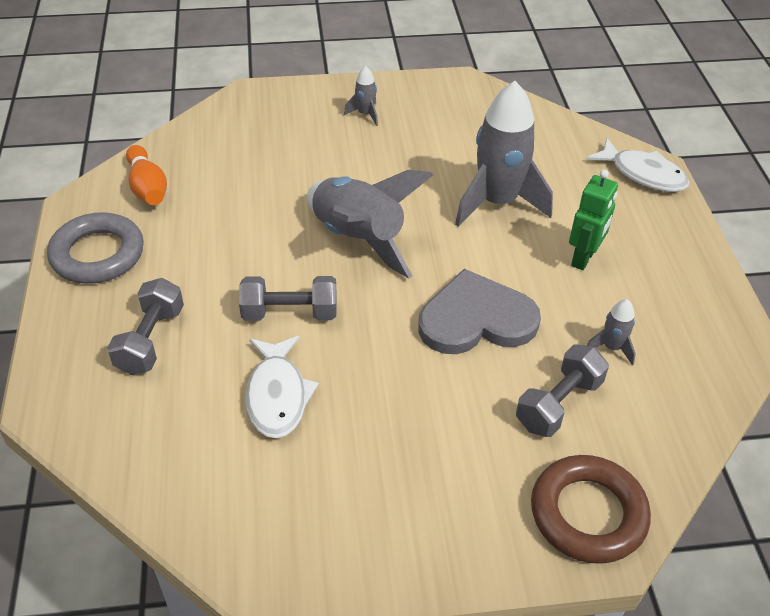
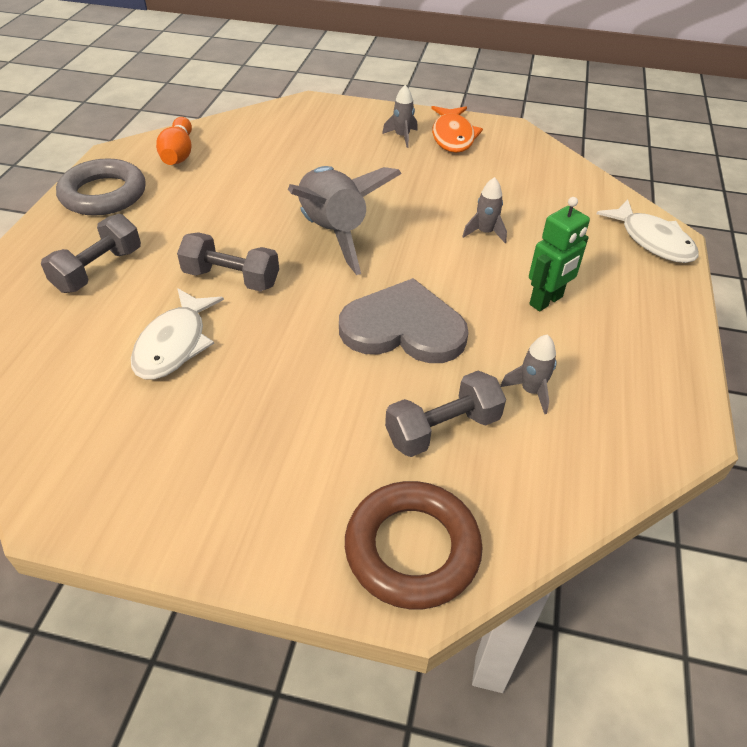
camera: 20 degrees right, 0 degrees up
(414, 103) = (453, 136): none -> orange fish
(497, 202) = (485, 232): grey rocket -> grey rocket, size x0.43

